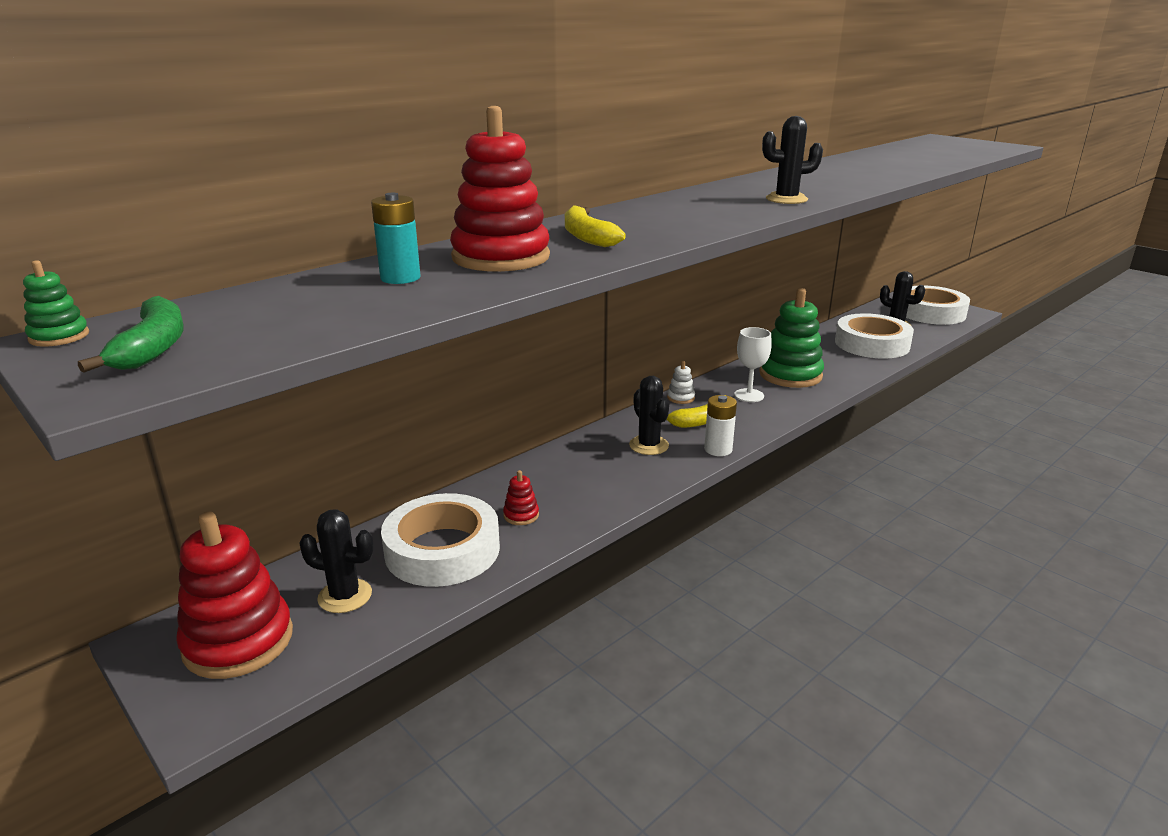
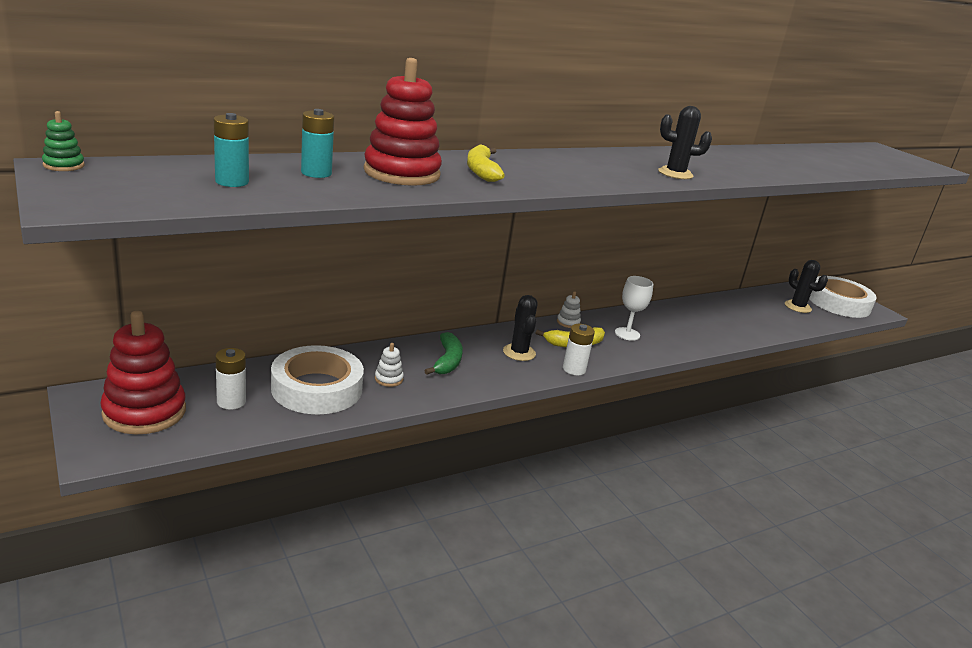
camera: 10 degrees right, 0 degrees up
(152, 348) = (117, 186): green banana -> green banana (447, 361)
(303, 310) = (232, 182): none -> turquoise battery
(345, 596) = (231, 402): black cactus -> white battery
(521, 515) = (388, 379): red stacking toy -> white stacking toy
(790, 375) = (674, 326): green stacking toy -> none
(872, 344) = (764, 317): white tape -> none

